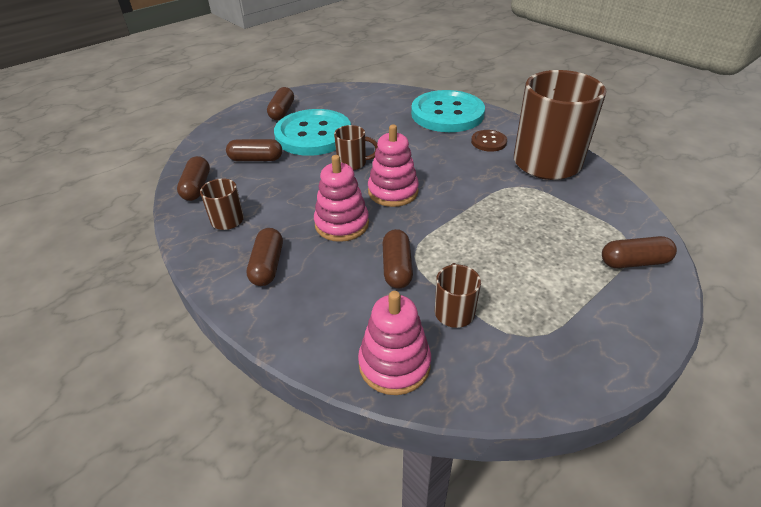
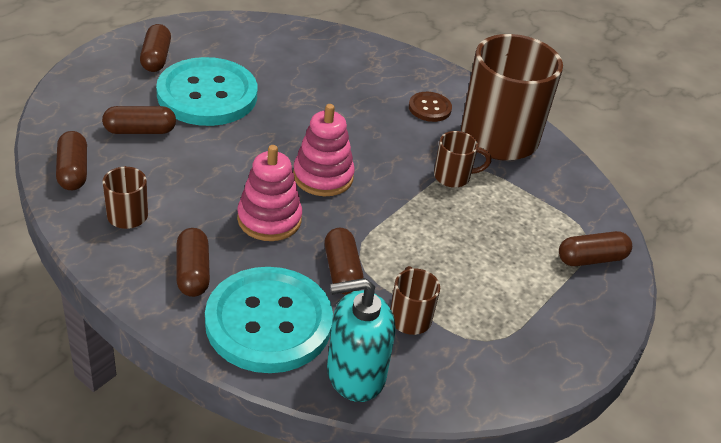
camera: 15 degrees left, 0 degrees up
(353, 163) = (267, 137): brown mug -> brown mug (453, 177)
(394, 364) = (355, 374): pink stacking toy -> turquoise soap dispenser
(447, 114) = (375, 66): turquoise button -> turquoise button (268, 322)

